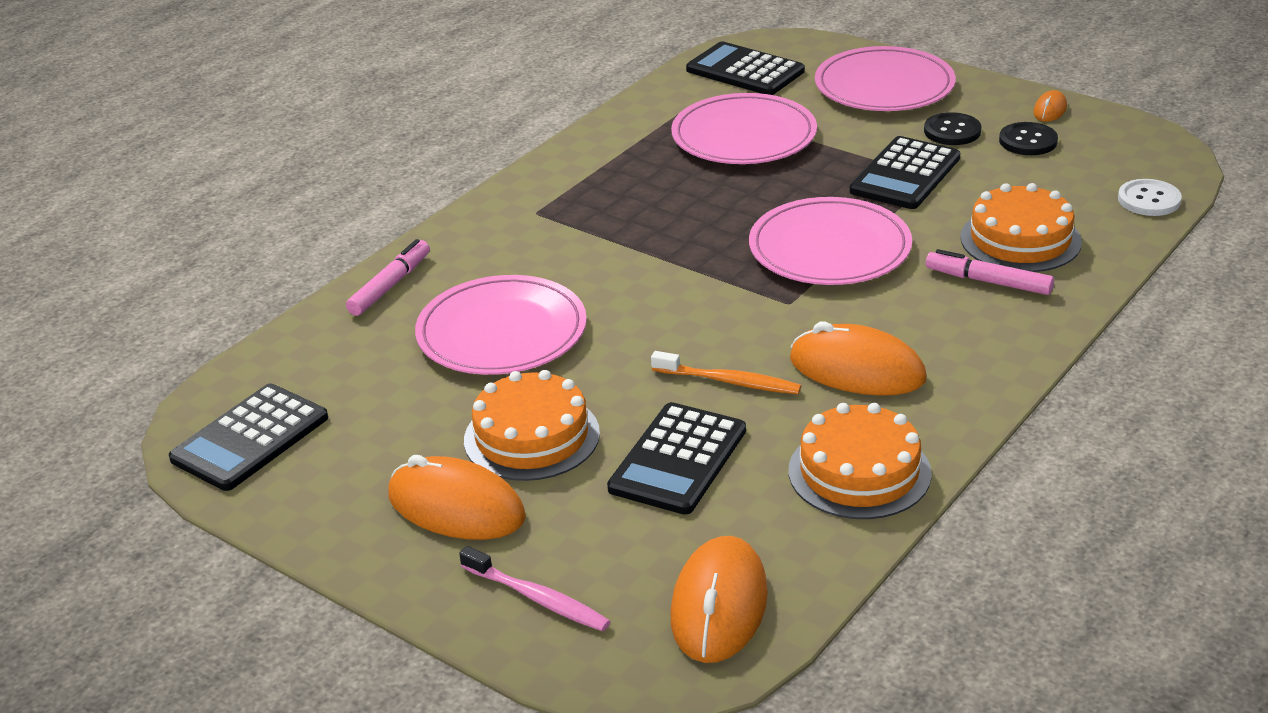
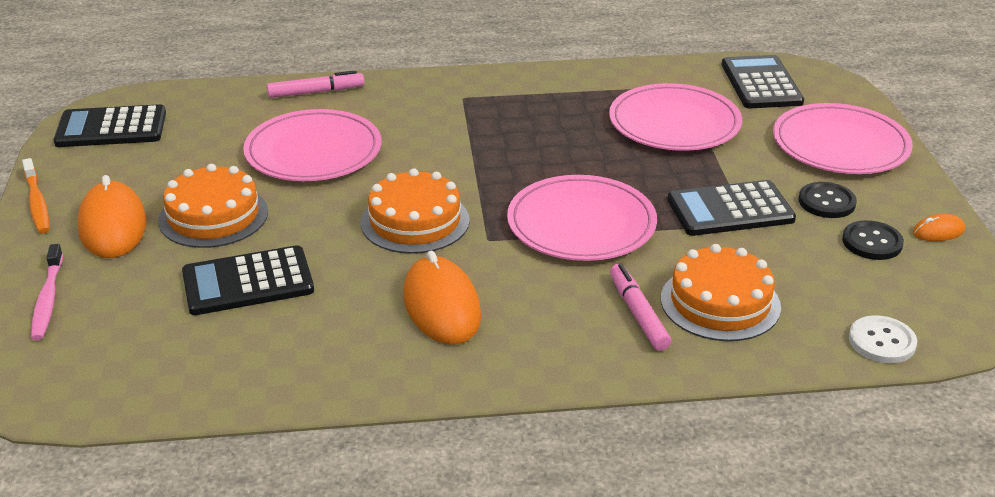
camera: 45 degrees right, 0 degrees up
(719, 605) = (102, 375): orange mouse -> none
(729, 381) = (361, 260): orange toothbrush -> orange toothbrush (37, 203)
(859, 472) = (315, 365): orange cake -> orange cake (415, 221)

